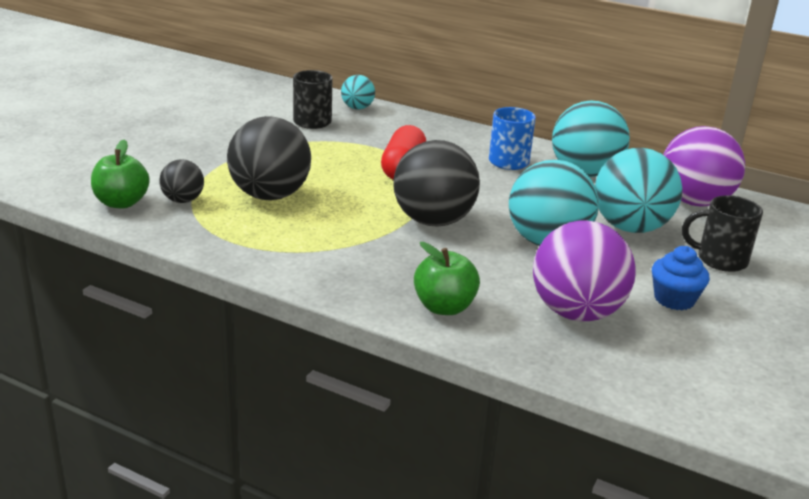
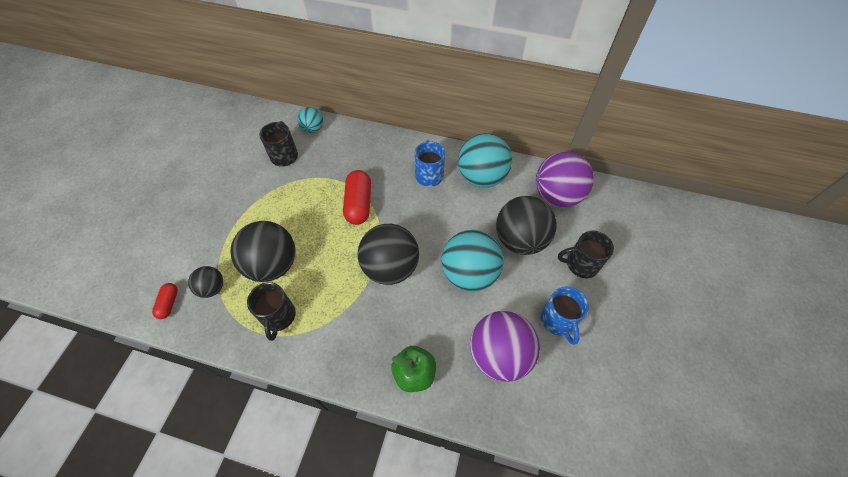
camera: 10 degrees left, 30 degrees up
(121, 203) = (169, 303): green apple -> red capsule
(264, 234) = (278, 317): none -> black mug
(630, 227) = (520, 240): turquoise ball -> black ball
(674, 299) = (558, 321): blue cupcake -> blue mug

